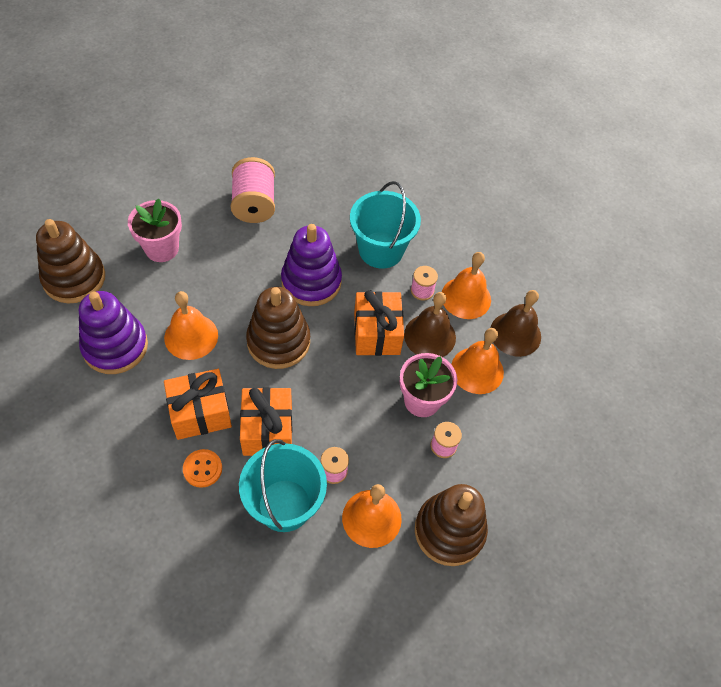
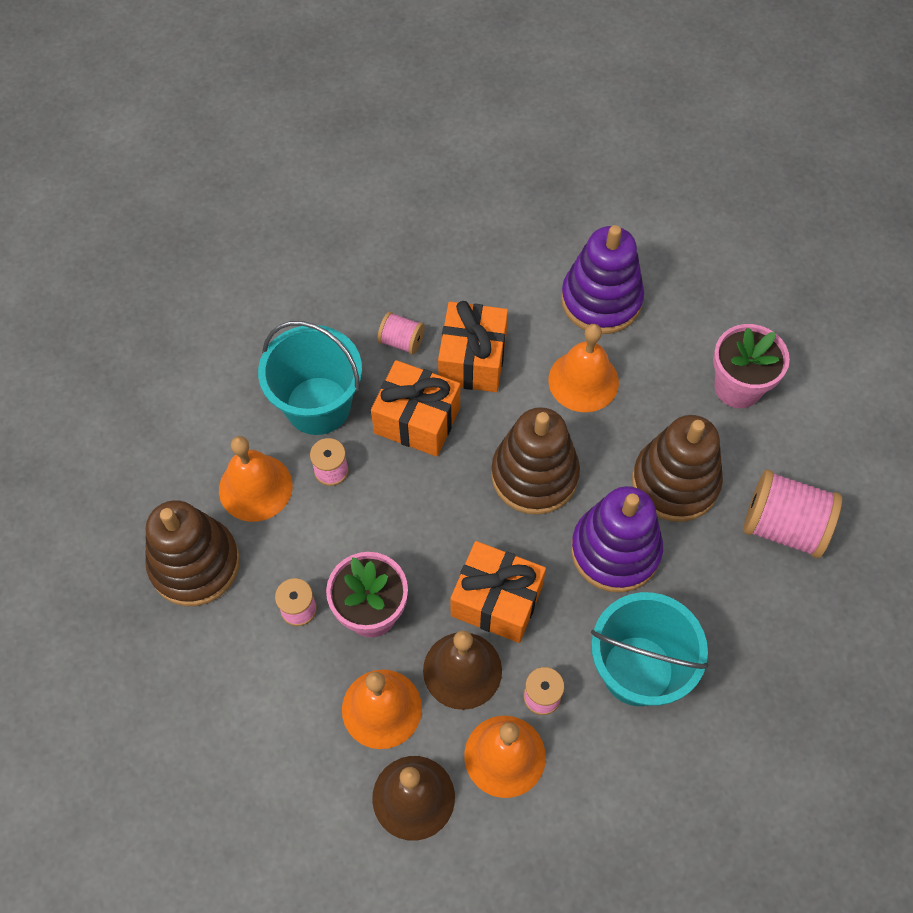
camera: 120 degrees right, 5 degrees up
(74, 278) = (721, 282): brown stacking toy -> brown stacking toy (675, 482)
(202, 469) = (401, 341): orange button -> pink spool

